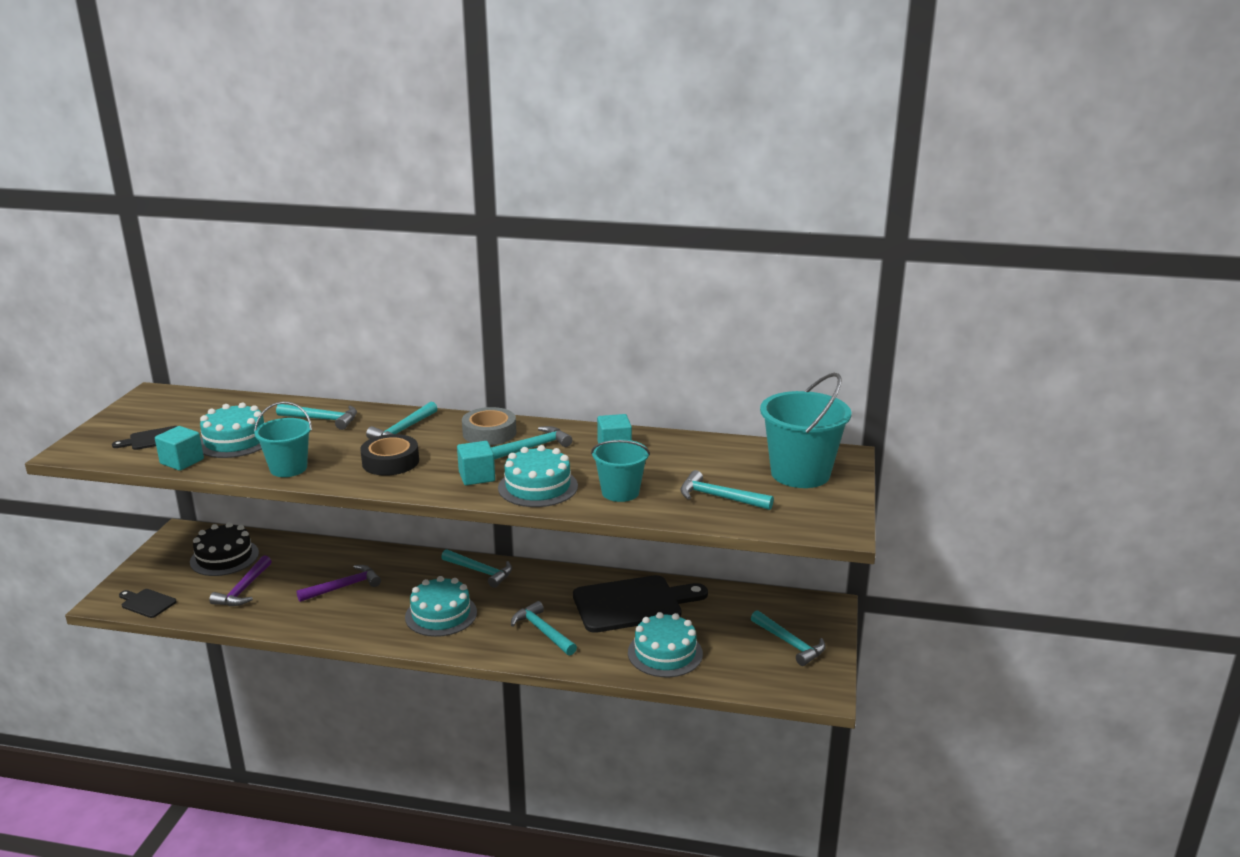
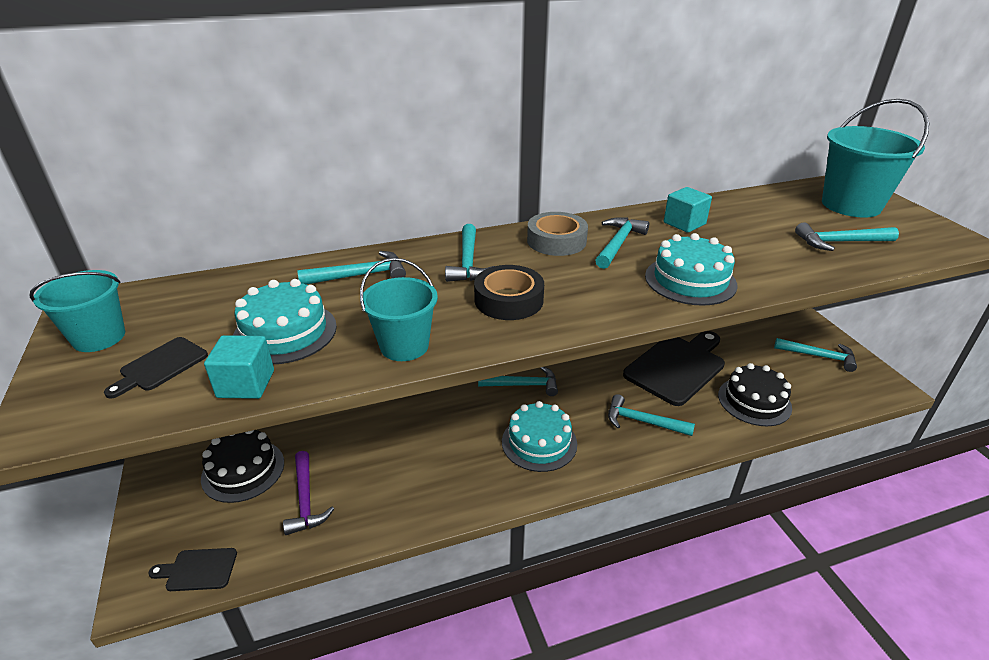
camera: 30 degrees left, 10 degrees up
(343, 587) = (413, 452): purple hammer -> none
(477, 476) = (619, 288): turquoise cube -> none
(620, 492) = (763, 262): turquoise bucket -> turquoise bucket (99, 337)
(665, 653) = (754, 401): turquoise cake -> black cake

